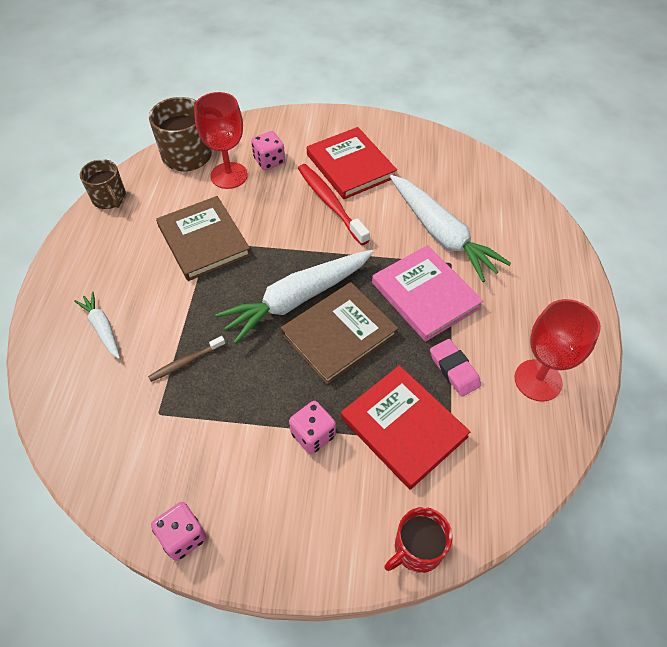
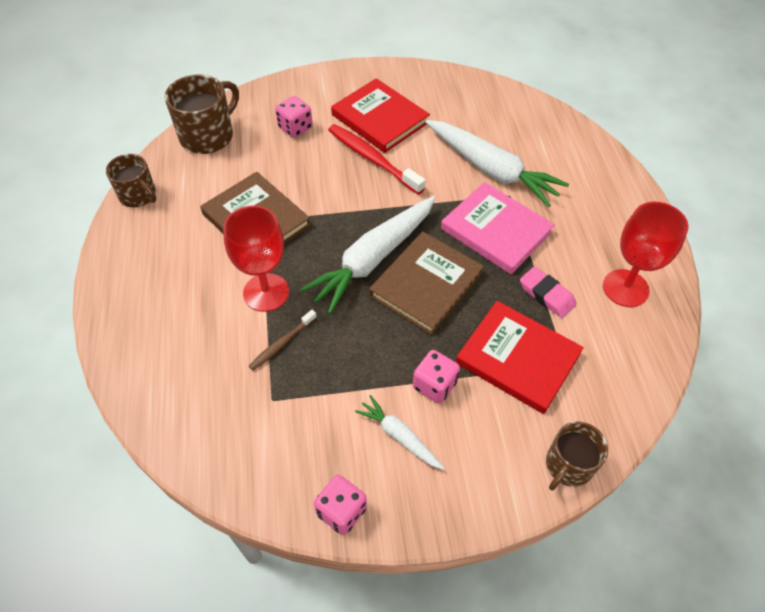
camera: 15 degrees left, 0 degrees up
(102, 328) = (181, 328): white carrot -> white carrot (399, 436)
(229, 175) = (258, 149): red goblet -> red goblet (266, 292)
(417, 548) = (568, 465): red mug -> brown mug

